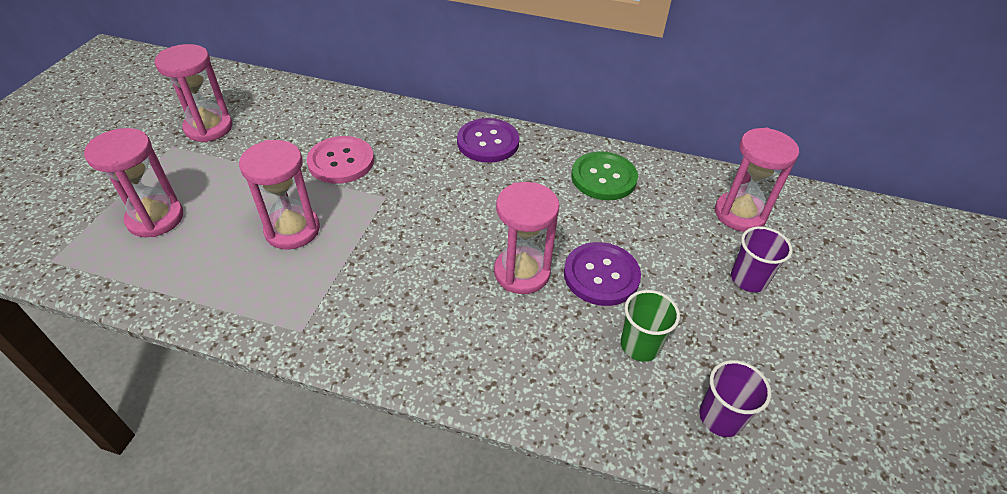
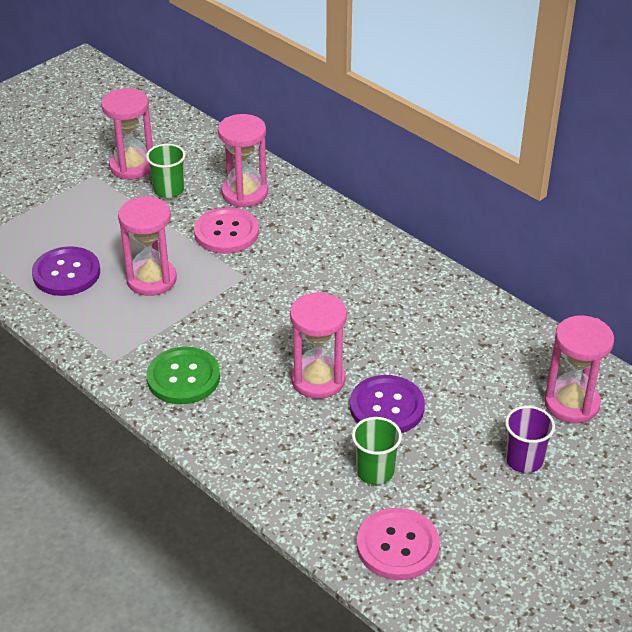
camera: 30 degrees right, 5 degrees down
(155, 218) = (52, 235): pink hourglass -> pink hourglass (244, 193)
(259, 139) = (169, 190): none -> green cup
(488, 142) = (373, 255): purple button -> purple button (66, 273)
(603, 177) = (461, 325): green button -> green button (183, 377)
(720, 417) = (397, 546): purple cup -> pink button

